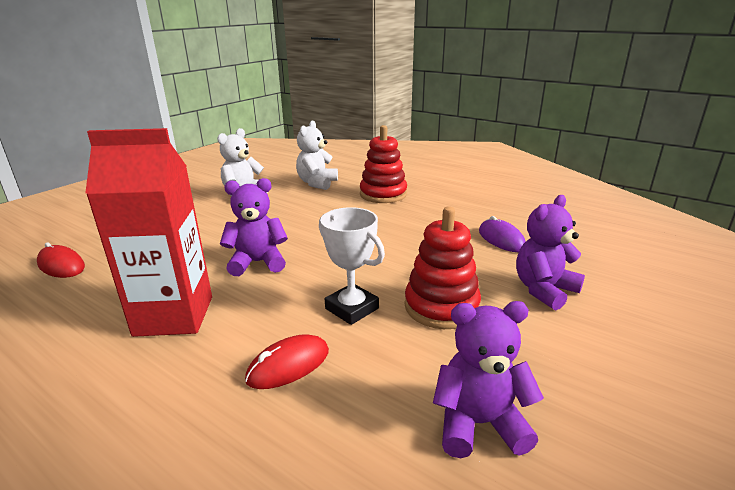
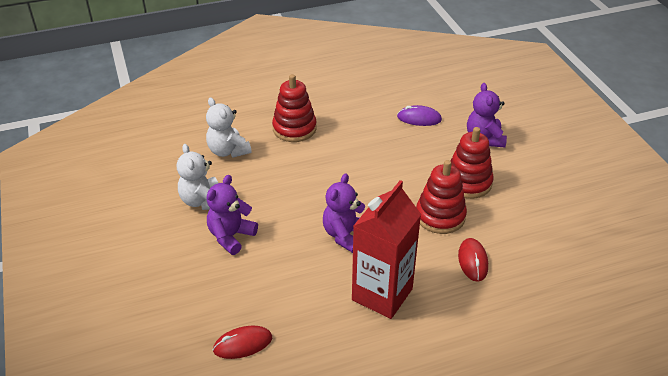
camera: 55 degrees left, 15 degrees up
(352, 308) = (440, 216): white trophy -> red stacking toy
(479, 424) = (557, 218): purple teddy bear -> purple teddy bear (231, 236)

